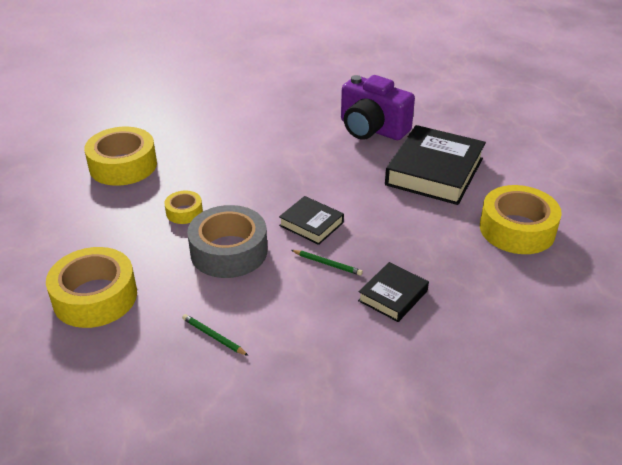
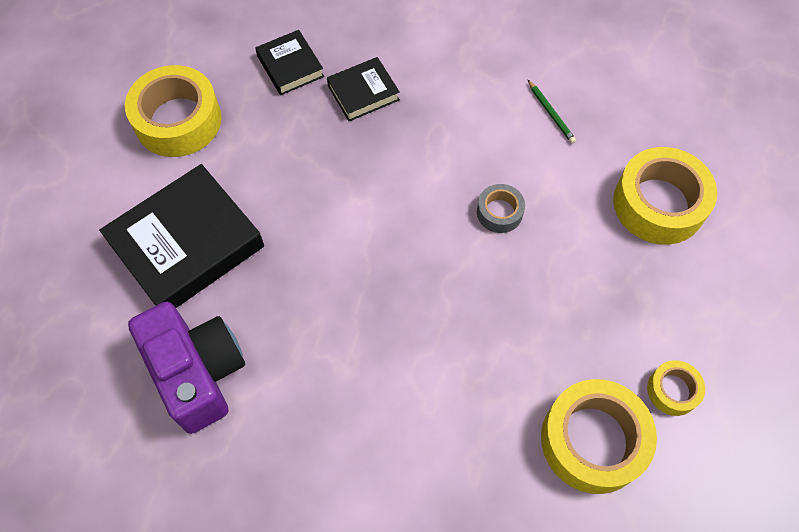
camera: 155 degrees left, 25 degrees up
(184, 212) = (531, 299): yellow tape -> yellow tape (672, 390)
(229, 251) = (499, 212): grey tape -> grey tape, size x0.50
(311, 224) = (389, 217): black book -> black book (290, 66)
(327, 264) = (403, 154): green pencil -> none

